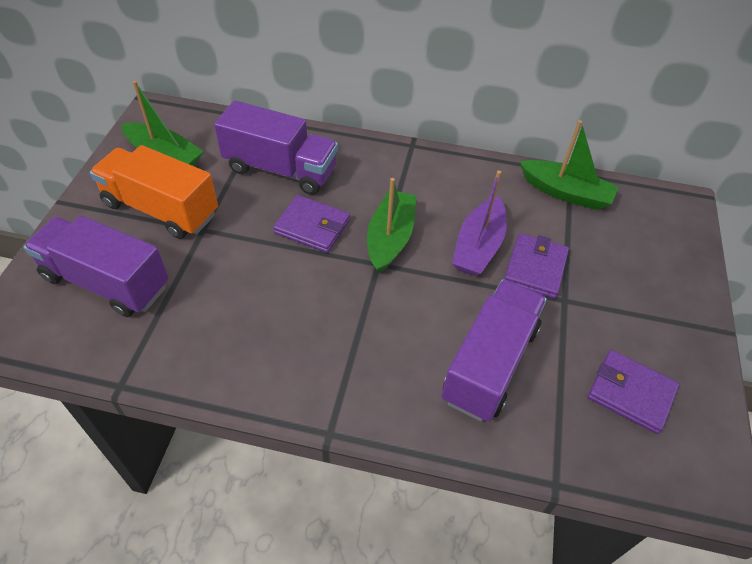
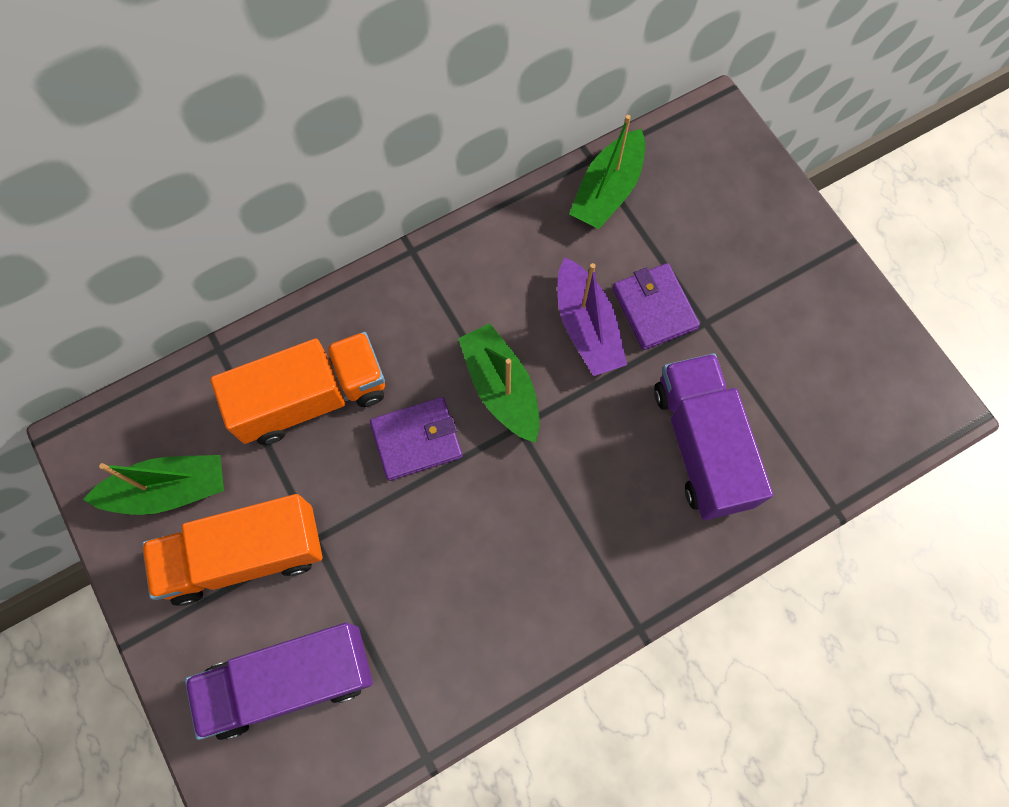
camera: 40 degrees left, 20 degrees up
(280, 169) = (312, 398): purple truck -> orange truck
(565, 193) = (607, 190): green boat -> green boat turned 135 degrees clockwise
(630, 393) = (824, 374): purple wallet -> none

